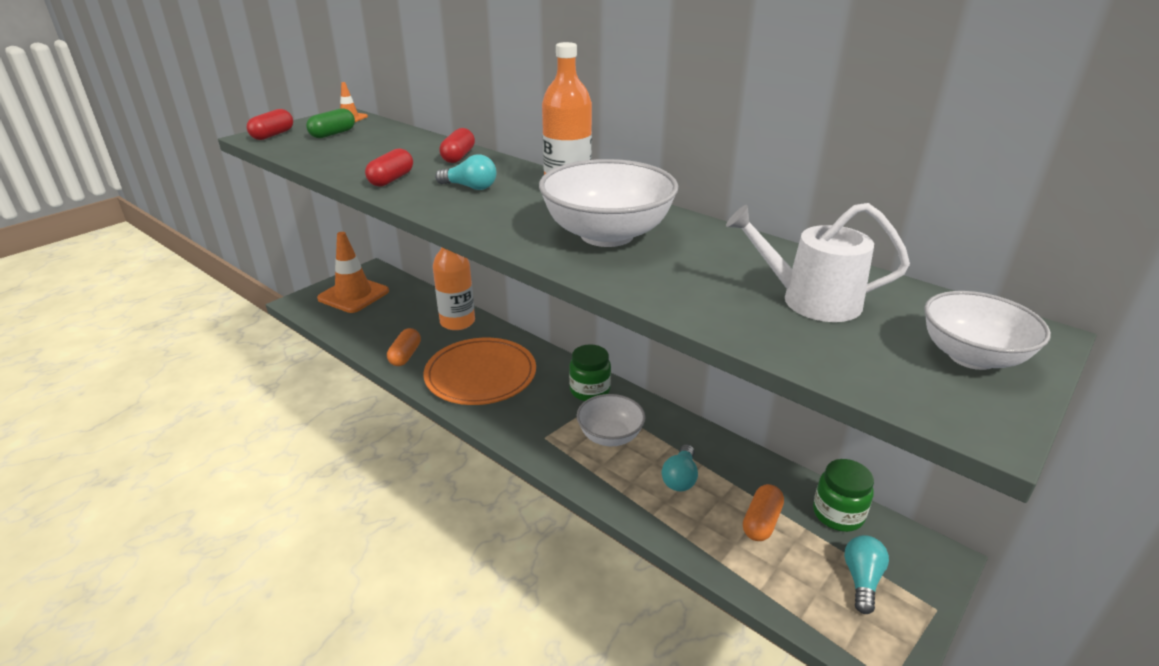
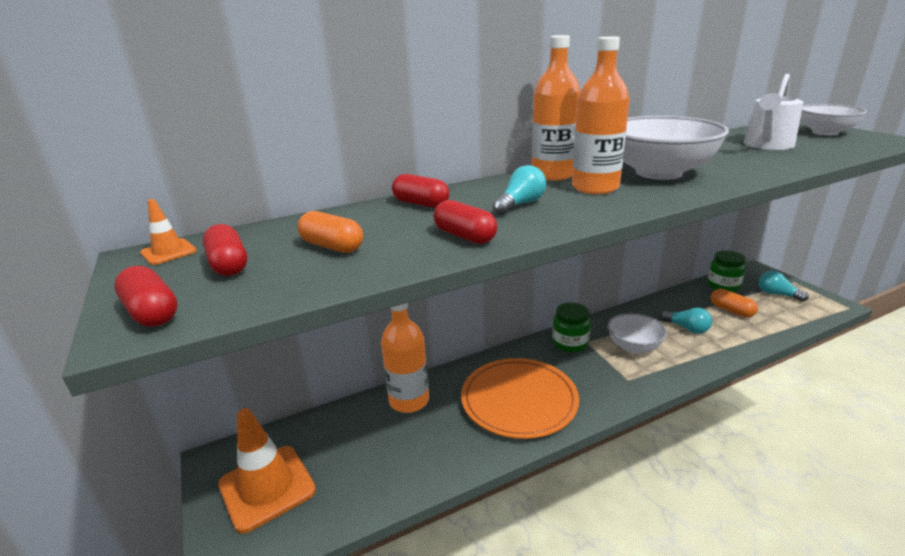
camera: 65 degrees left, 5 degrees down
(333, 134) = (229, 265): green capsule -> red capsule
(405, 355) = (452, 452): orange capsule -> orange capsule (332, 246)
(534, 210) = (595, 187): none -> orange bottle

